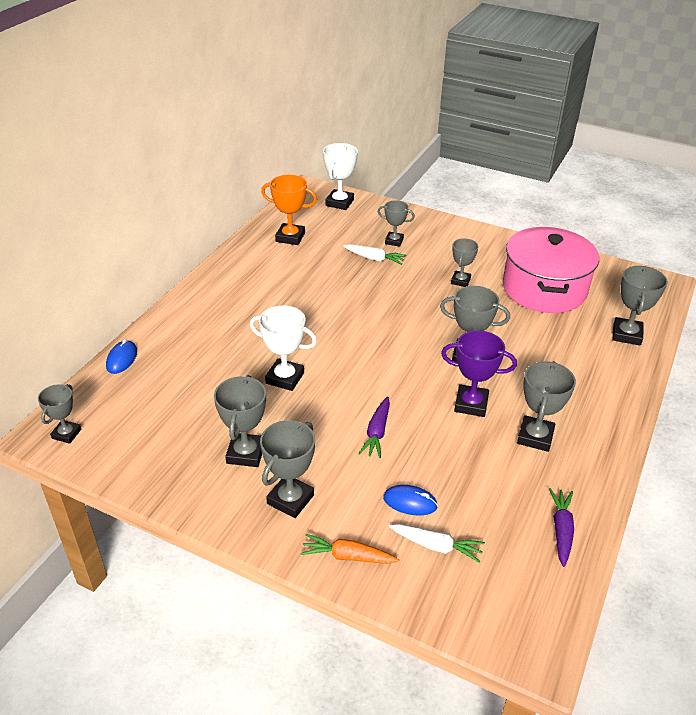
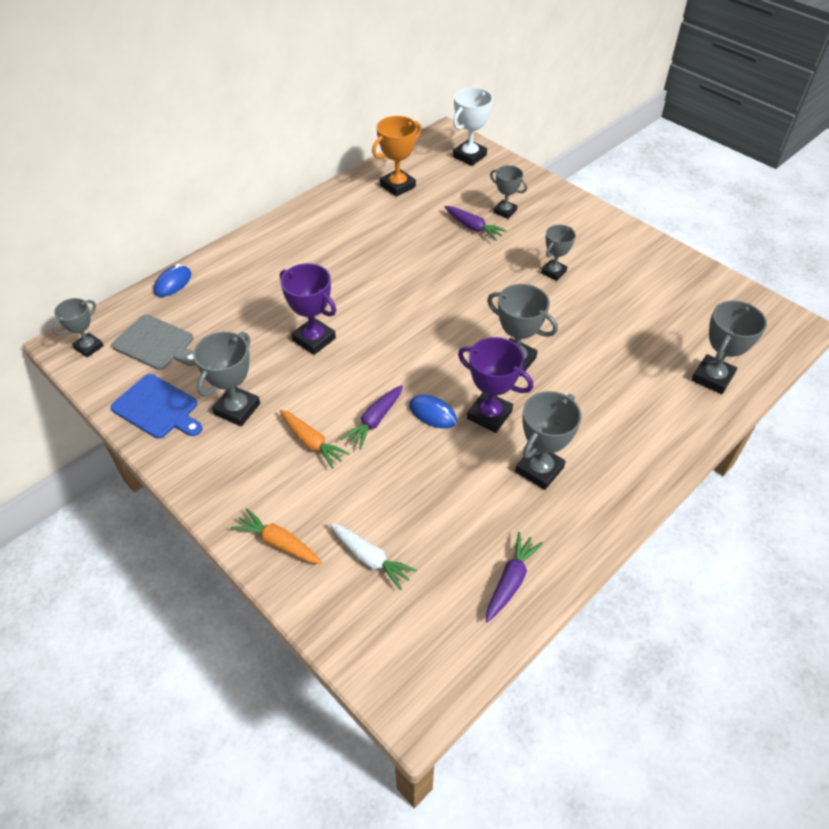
camera: 20 degrees right, 10 degrees up
(134, 415) = (156, 344): none -> grey cutting board
(167, 471) = (157, 408): none -> blue cutting board
(285, 378) = (314, 339): white trophy -> purple trophy
(290, 237) = (398, 186): orange trophy -> orange trophy turned 75 degrees counterclockwise
(290, 499) = (254, 468): grey trophy -> none
(330, 464) = (311, 442): none -> orange carrot
(374, 259) = (473, 227): white carrot -> purple carrot
(410, 502) = (369, 504): blue mouse -> blue mouse (432, 413)
(544, 289) = (644, 301): pink pot -> none

